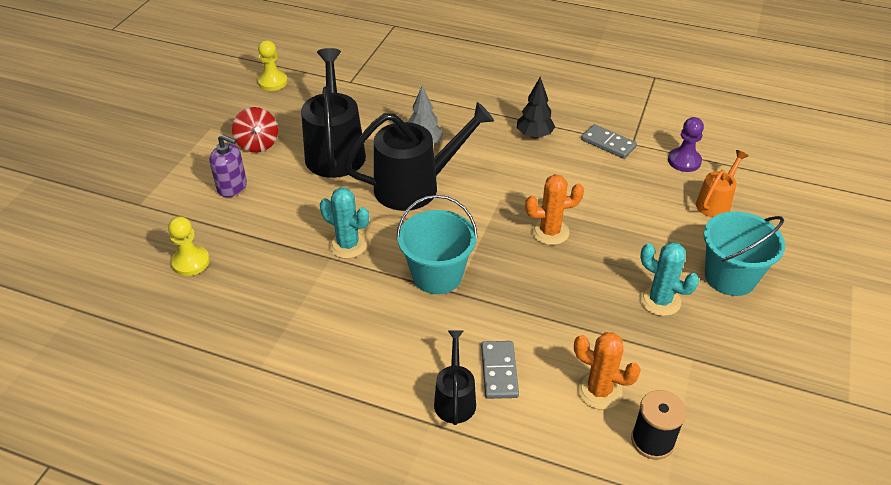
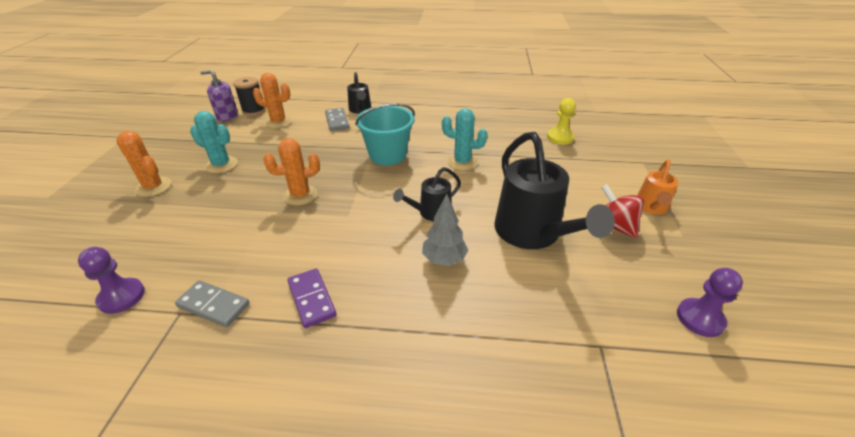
camera: 165 degrees right, 5 degrees down
(232, 187) = (590, 185): purple soap dispenser -> purple soap dispenser (227, 116)
(273, 82) = (700, 318): yellow pawn -> purple pawn
(416, 186) = (430, 213): black watering can -> black watering can, size x0.52
(534, 135) = (311, 299): black tree -> purple domino
(715, 202) = (119, 249): orange watering can -> orange watering can (651, 208)
(730, 277) = (153, 187): turquoise bucket -> orange cactus

